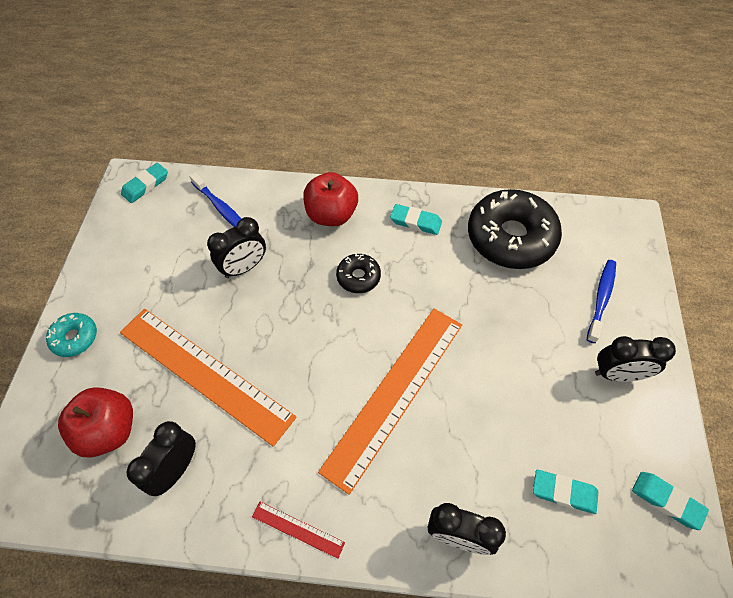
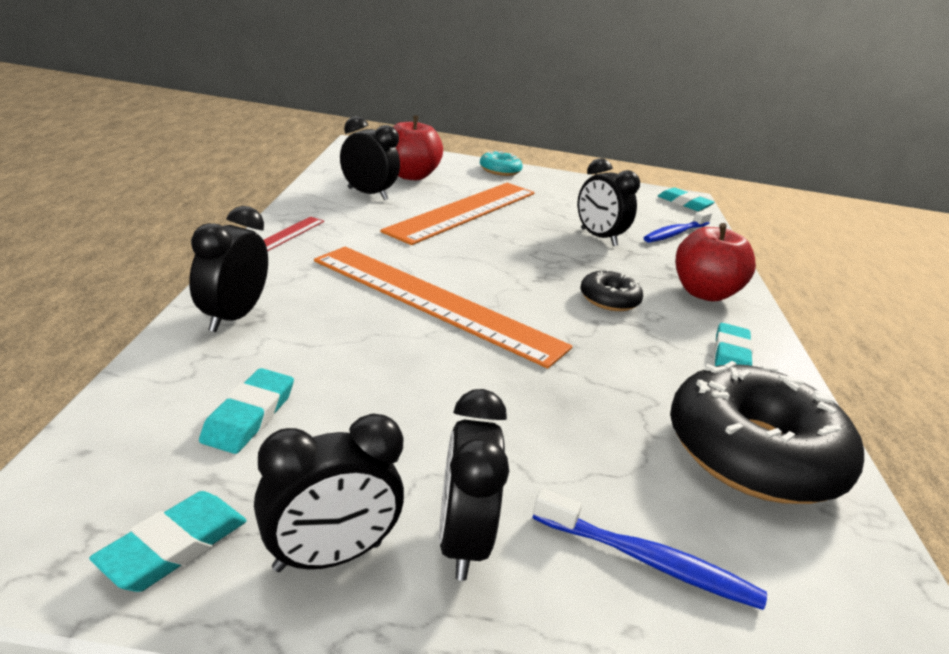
camera: 85 degrees right, 30 degrees down
(647, 430) = (328, 557): none -> black clock

